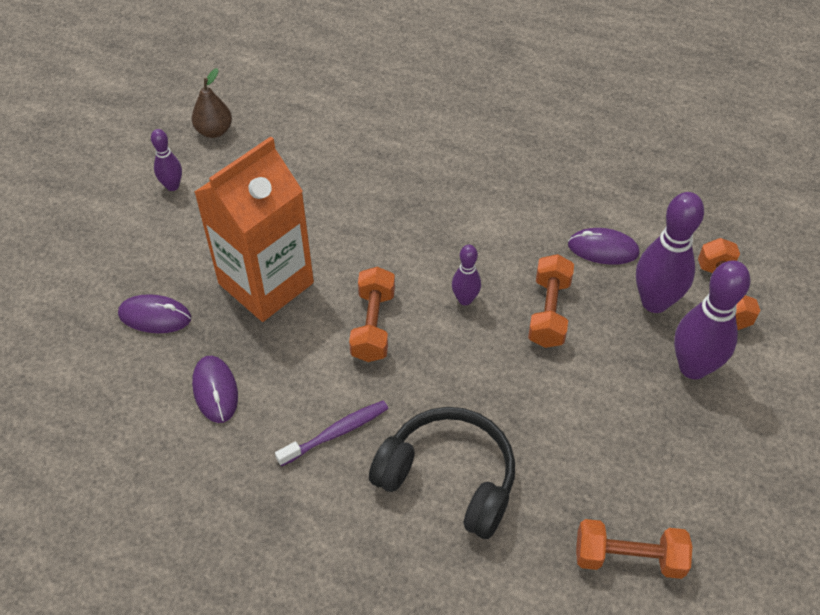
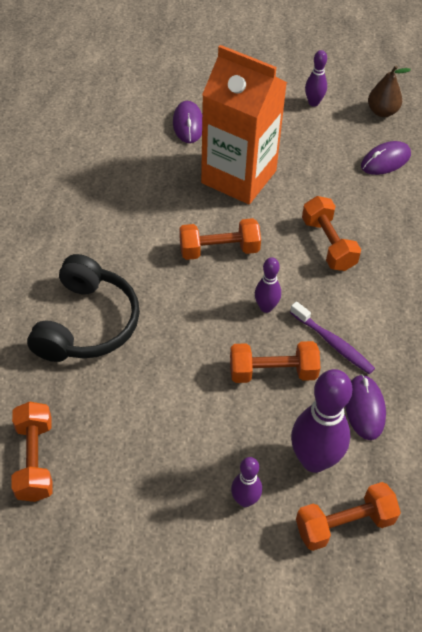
camera: 75 degrees right, 0 degrees up
(215, 390) = (133, 171): purple mouse -> purple mouse (385, 160)
(336, 433) = (113, 246): purple toothbrush -> purple toothbrush (333, 343)
(393, 226) = (328, 244): none -> orange dumbbell
(693, 367) = (245, 500): purple bowling pin -> purple bowling pin, size x0.53

